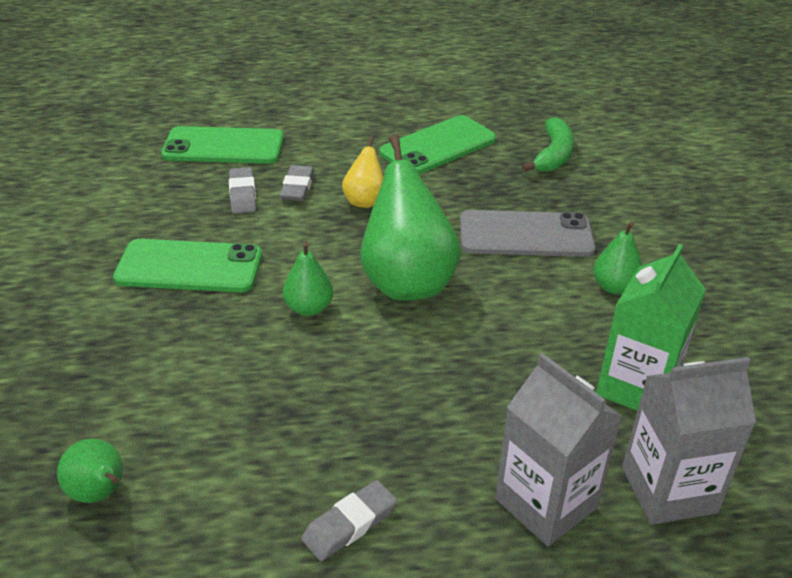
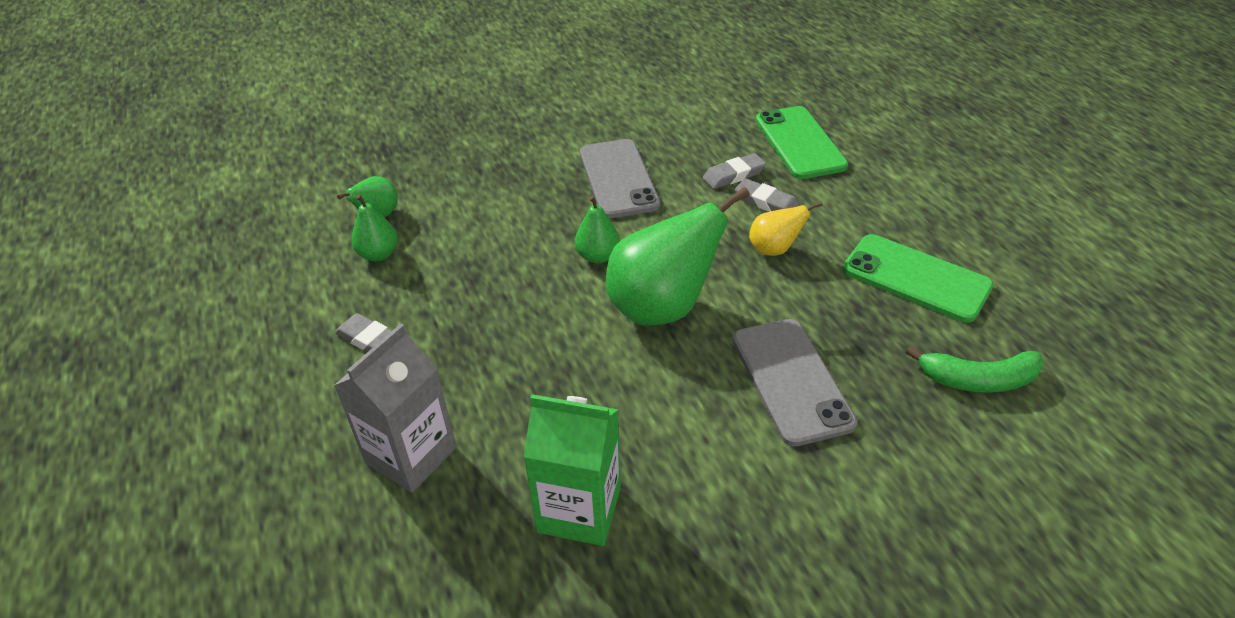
camera: 75 degrees right, 5 degrees up
(189, 267) = (618, 179): green phone -> grey phone
(297, 187) = (766, 202): grey eraser -> grey eraser turned 45 degrees clockwise
(614, 287) = (738, 472): green pear -> green pear (378, 254)
(668, 490) = (444, 548): grey carton -> none

